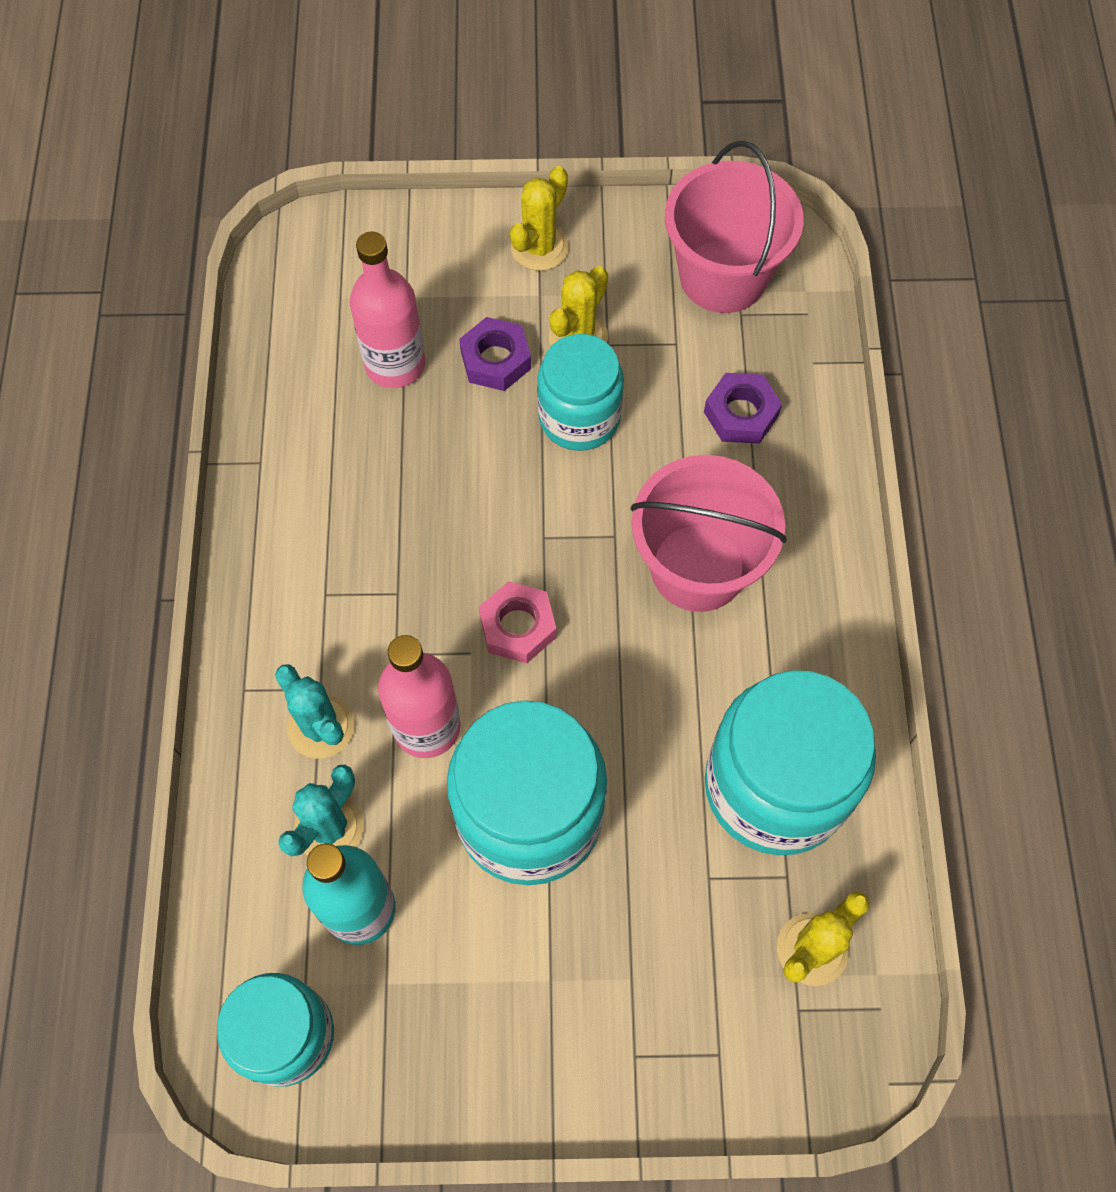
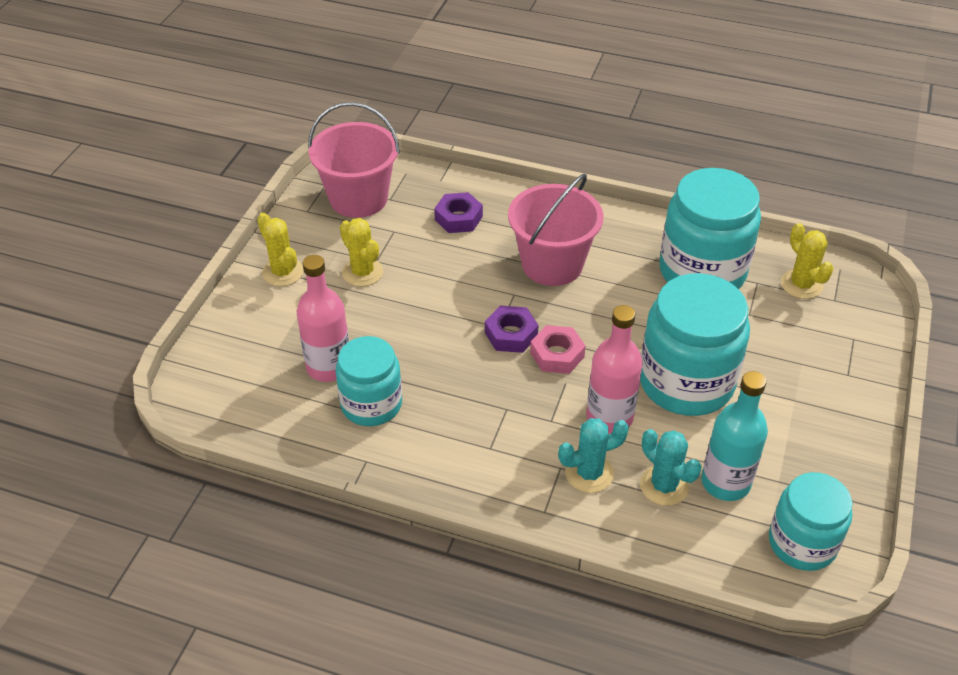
camera: 70 degrees left, 20 degrees down
(496, 360) = (356, 315): purple nut -> purple nut (511, 334)
(579, 417) = (422, 287): turquoise jar -> turquoise jar (371, 404)

